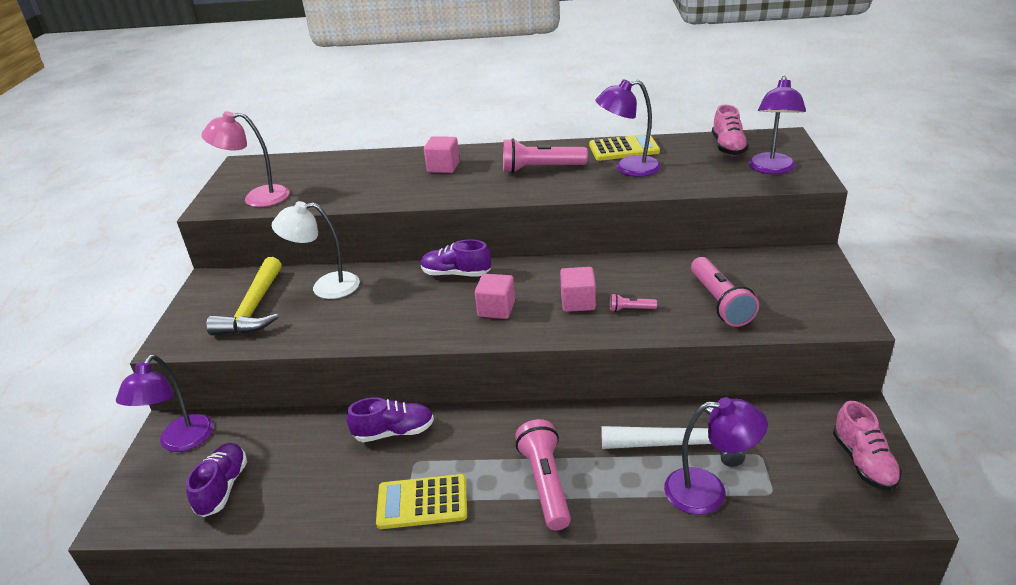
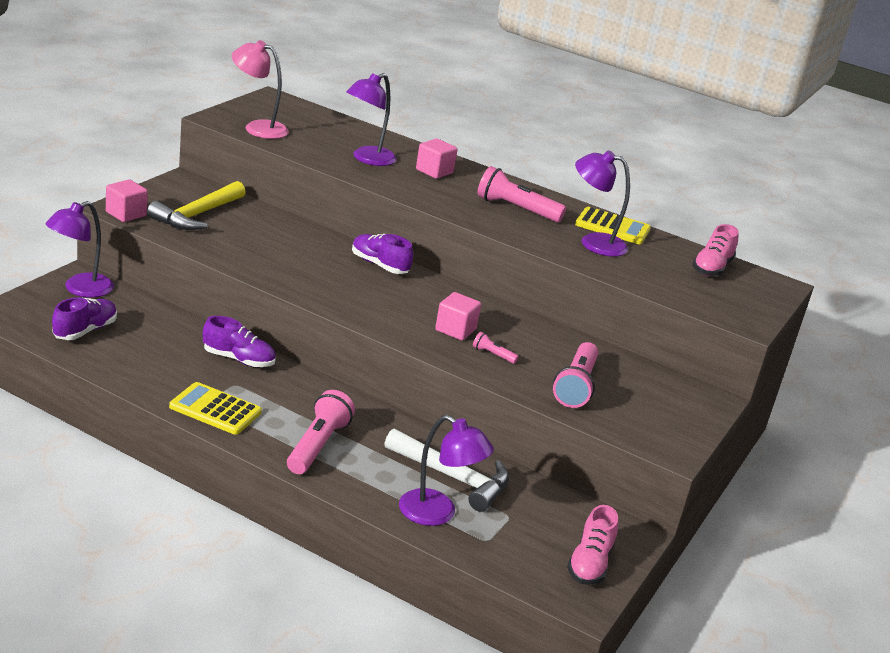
camera: 20 degrees right, 5 degrees down
(325, 287) = (266, 226): white lamp -> none
(496, 309) = (383, 303): pink cube -> pink cube (126, 214)
(771, 169) = (724, 301): purple lamp -> purple lamp (367, 159)

